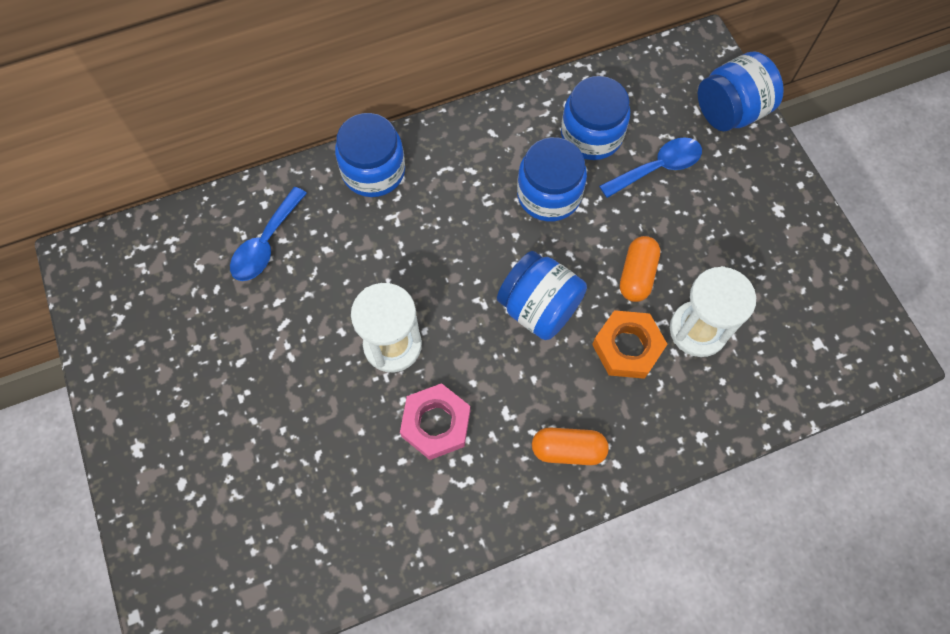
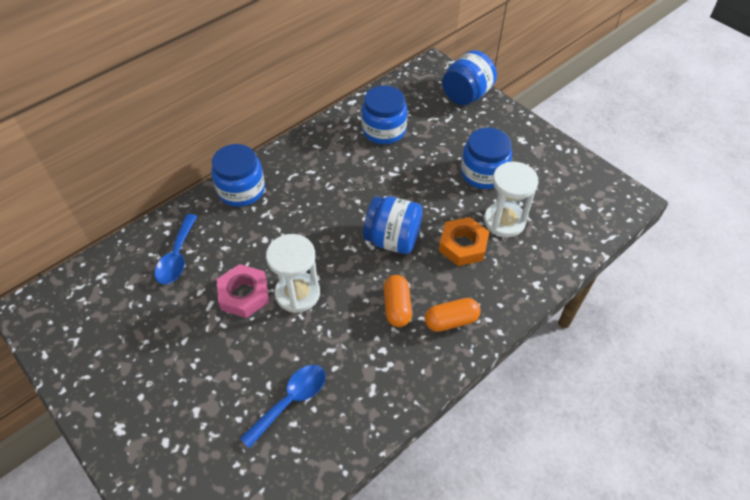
camera: 20 degrees left, 15 degrees down
(436, 424) = (350, 334): pink nut -> pink nut (244, 294)
(549, 195) = (370, 171): blue jar -> blue jar (483, 173)
(636, 275) = (449, 201): orange capsule -> orange capsule (397, 307)
(658, 168) = (435, 137): blue spoon -> blue spoon (291, 401)

